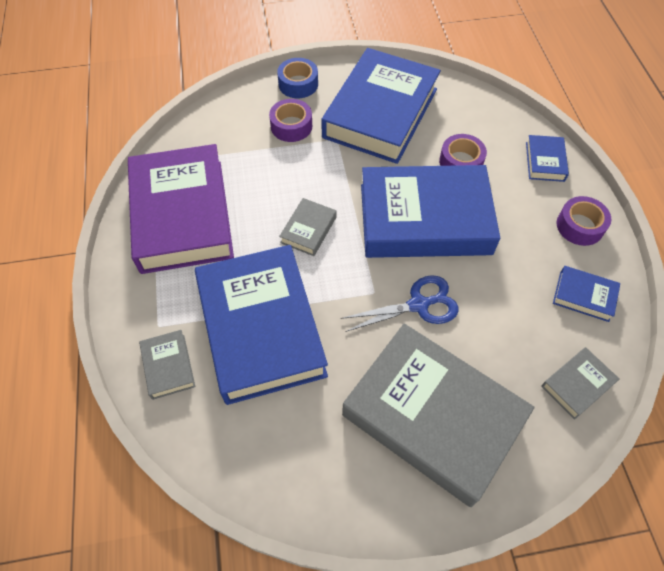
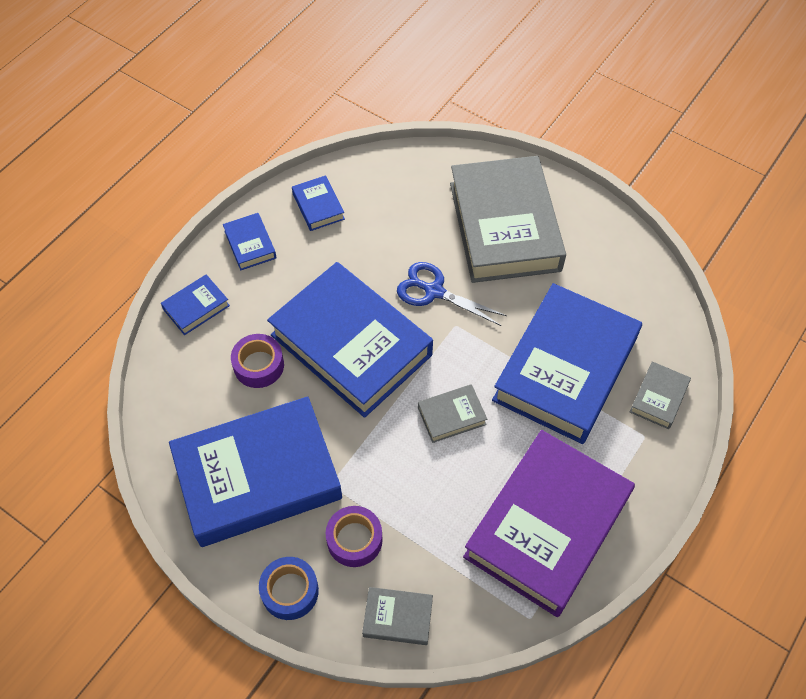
camera: 135 degrees left, 0 degrees up
(577, 385) = (396, 172): grey book -> grey book (398, 617)
(580, 226) = (250, 244): purple tape -> blue book

